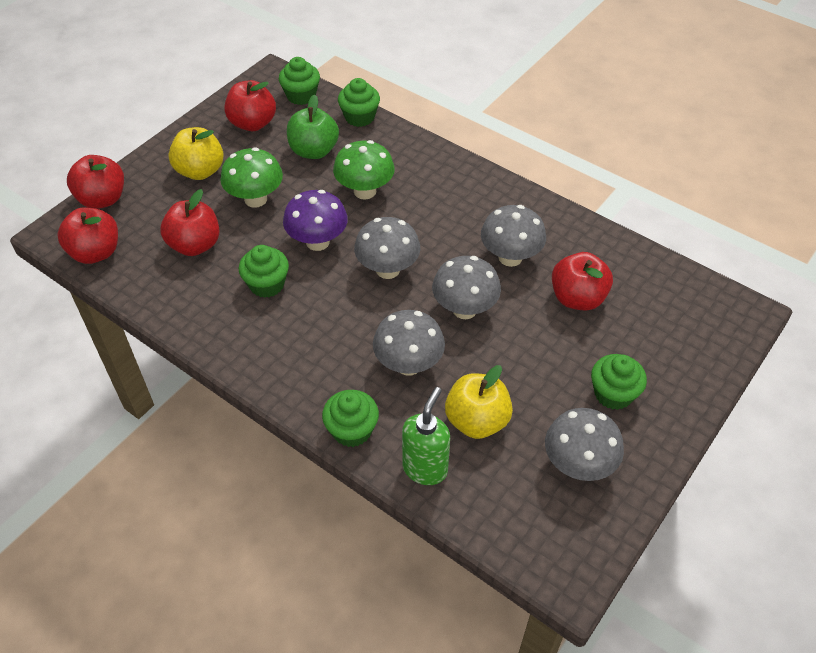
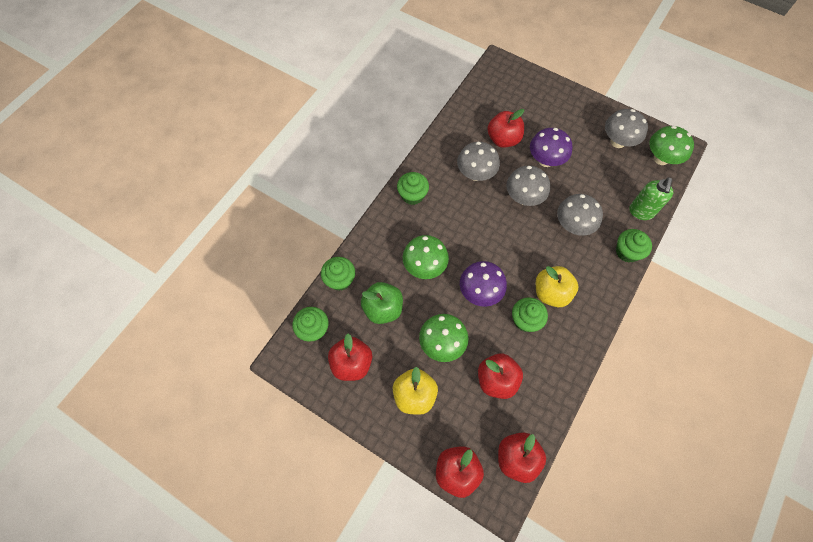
camera: 95 degrees left, 15 degrees up
(387, 269) = (498, 244): grey mushroom -> none
(425, 468) = (641, 212): green soap dispenser -> green soap dispenser turned 90 degrees counterclockwise
(477, 421) = (603, 188): yellow apple -> yellow apple (551, 293)
(536, 348) = (545, 160): none -> purple mushroom
(540, 531) = (661, 158): none -> green mushroom
(613, 394) = (568, 125): green cupcake -> green cupcake (412, 195)

